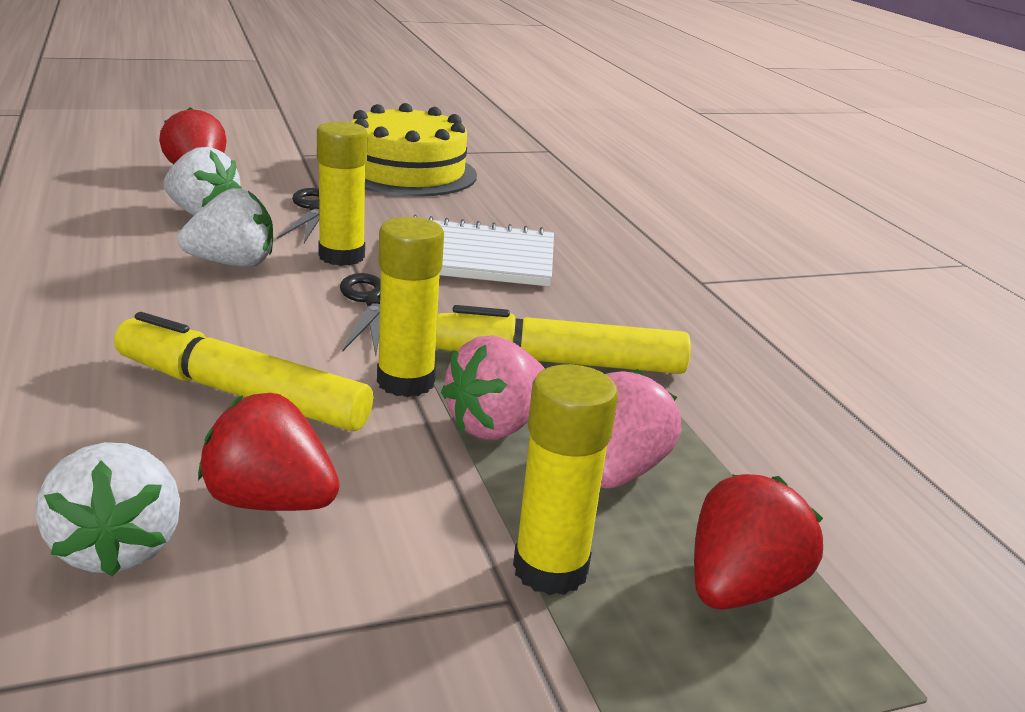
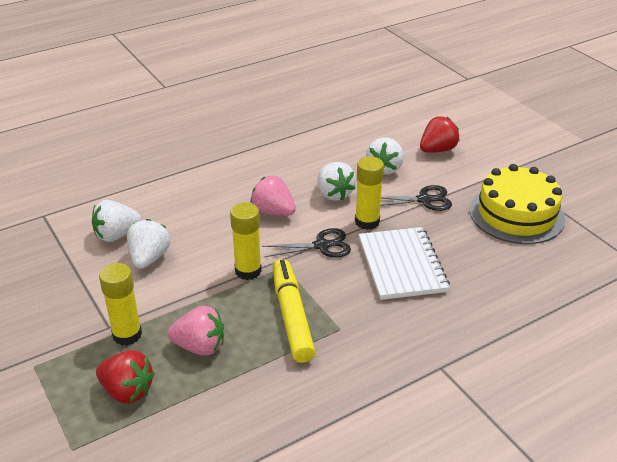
camera: 80 degrees right, 10 degrees up
(241, 394) = (218, 231): yellow marker -> none
(270, 501) = (149, 258): red strawberry -> white strawberry
(496, 426) = (222, 304): pink strawberry -> pink strawberry (273, 212)

